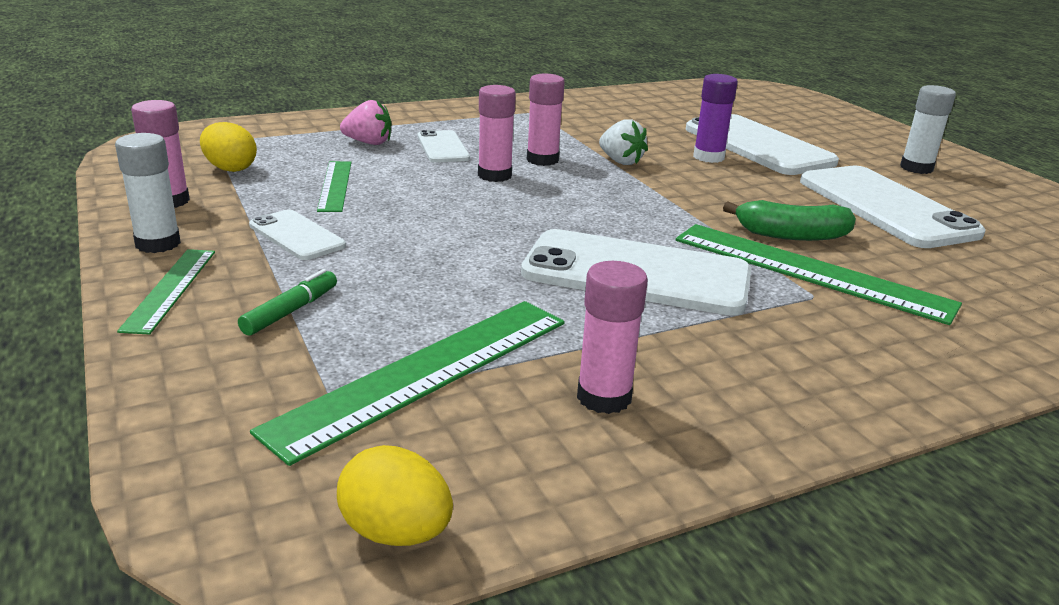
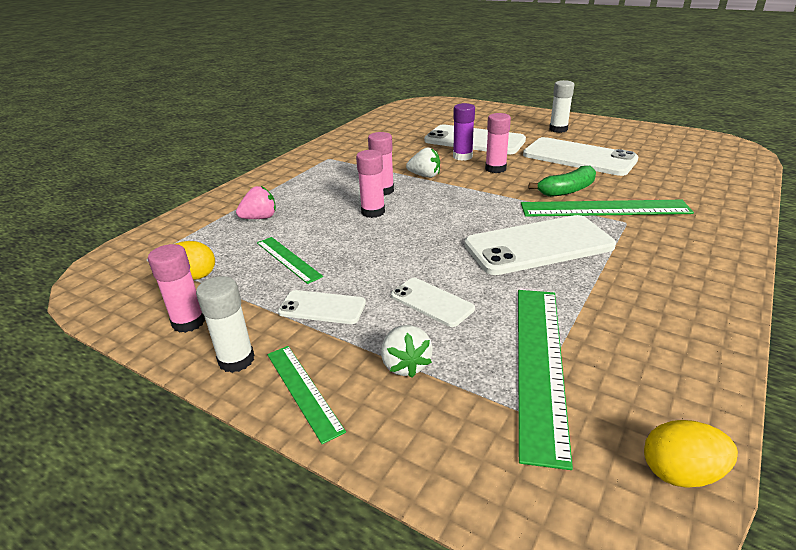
camera: 30 degrees left, 5 degrees up
(290, 311) = (405, 365): green marker -> white strawberry
(443, 147) = (312, 203): white phone -> white phone (432, 302)
(604, 397) = (636, 329): pink glue stick -> pink glue stick (495, 169)

